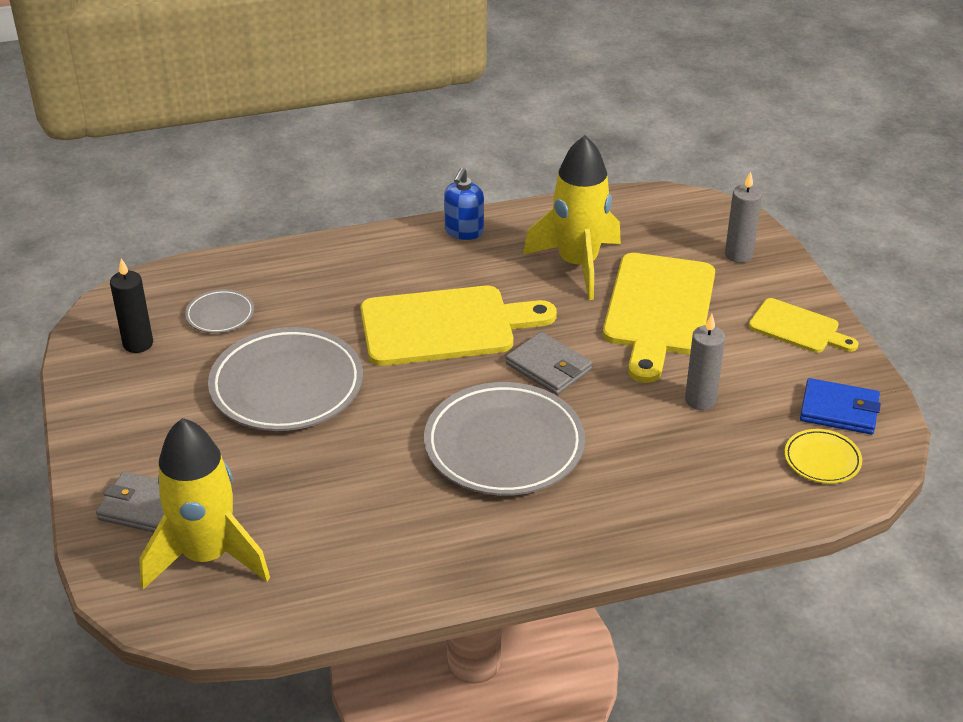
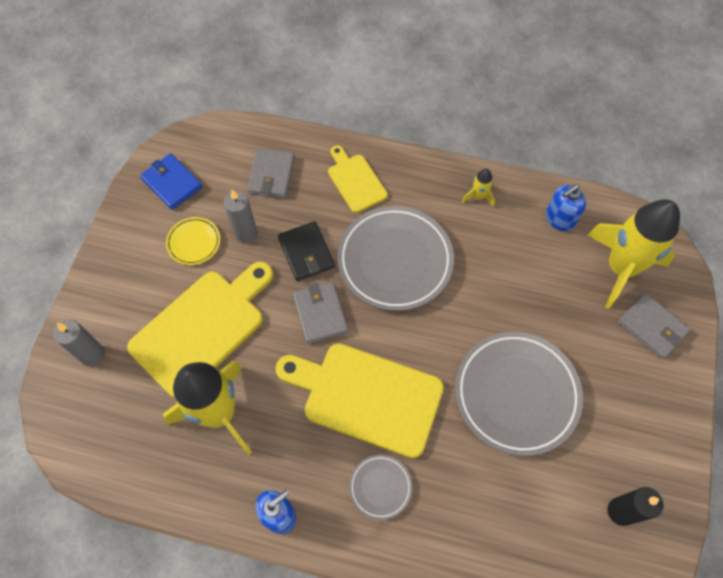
camera: 150 degrees left, 25 degrees up
(220, 315) = (540, 513): grey plate -> grey plate (380, 487)
(317, 581) = (559, 219): none -> blue soap dispenser
(446, 561) = (478, 196): none -> yellow rocket
(614, 411) = (306, 253): none -> black wallet
(734, 468) = (271, 175): none -> grey wallet
(798, 328) = (127, 259): yellow cutting board -> yellow cutting board (355, 181)
(822, 460) = (217, 156): yellow plate -> yellow plate (194, 242)

